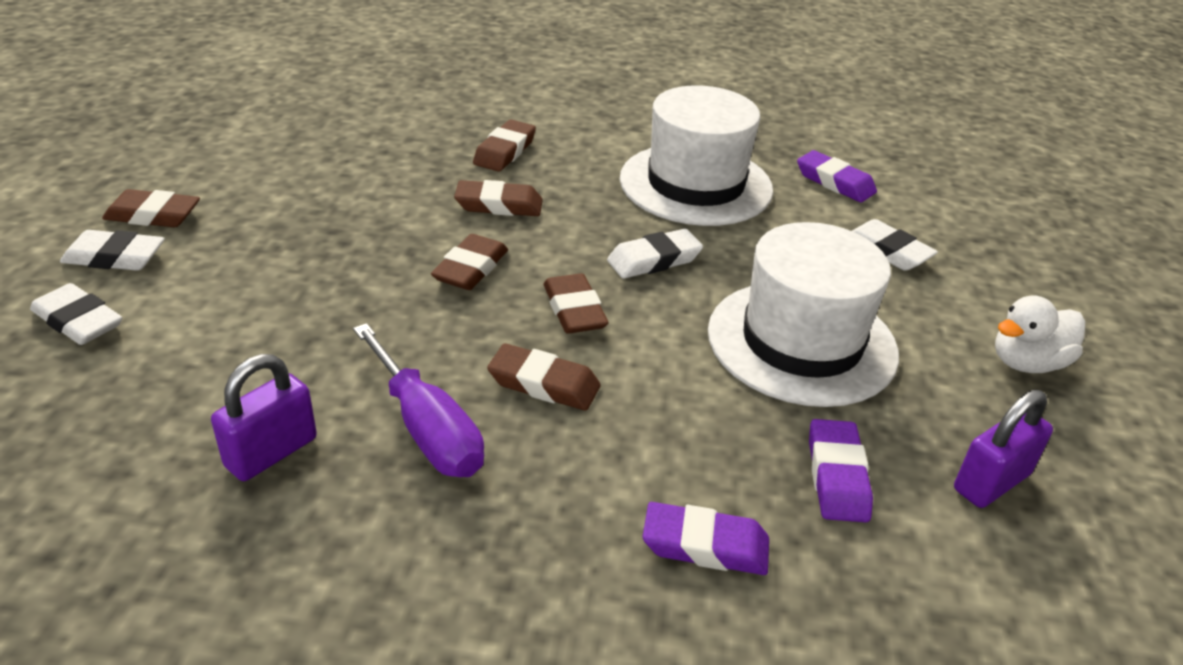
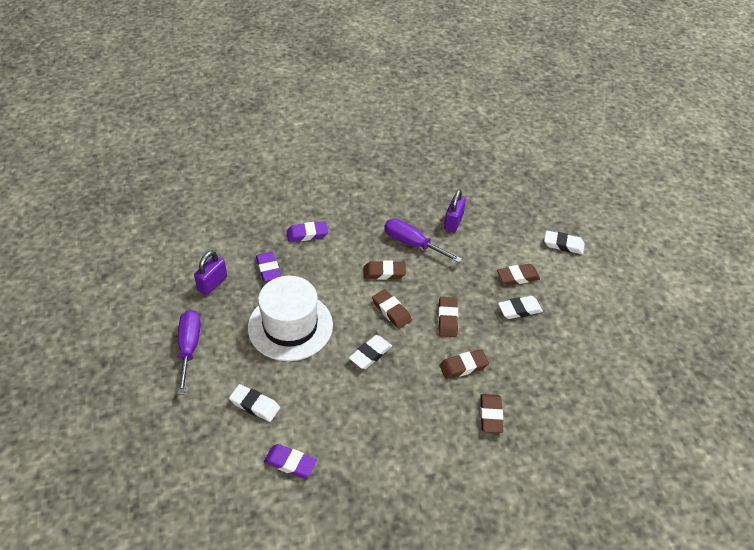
camera: 160 degrees right, 10 degrees up
(115, 257) = (587, 275): white eraser -> white eraser (519, 310)
(153, 215) = (602, 301): brown eraser -> brown eraser (517, 277)
(695, 184) = (371, 426): white hat -> none
(1027, 363) = (189, 348): white duck -> purple screwdriver

